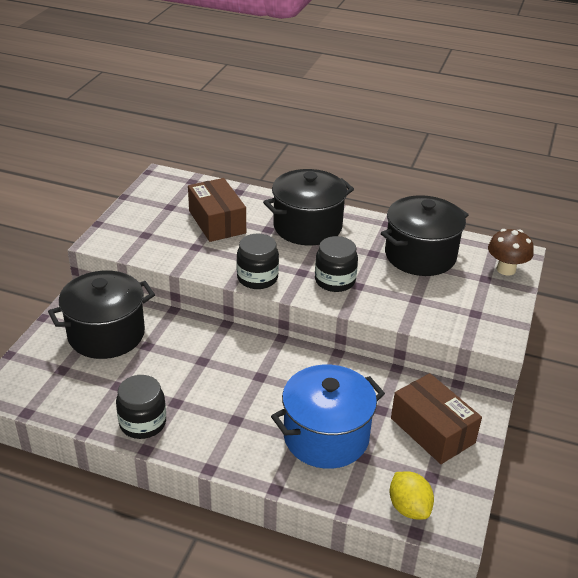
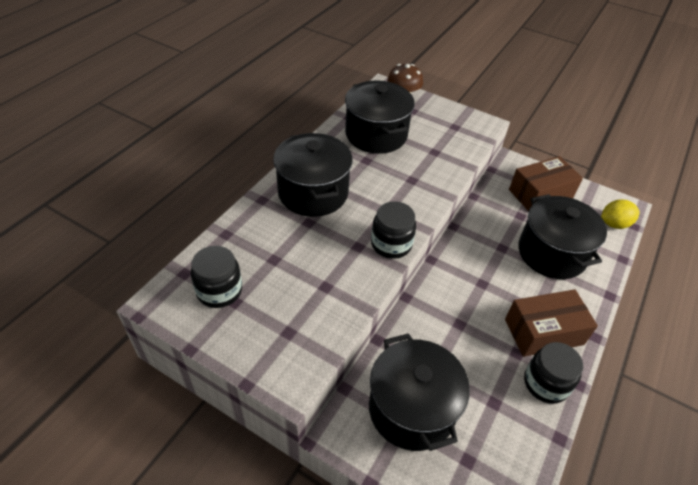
camera: 80 degrees left, 10 degrees up
(217, 222) = (282, 261): brown box -> brown box (543, 332)
(326, 436) = (551, 253): blue pot -> black pot
(335, 280) = (403, 192): black jar -> black jar (219, 291)

